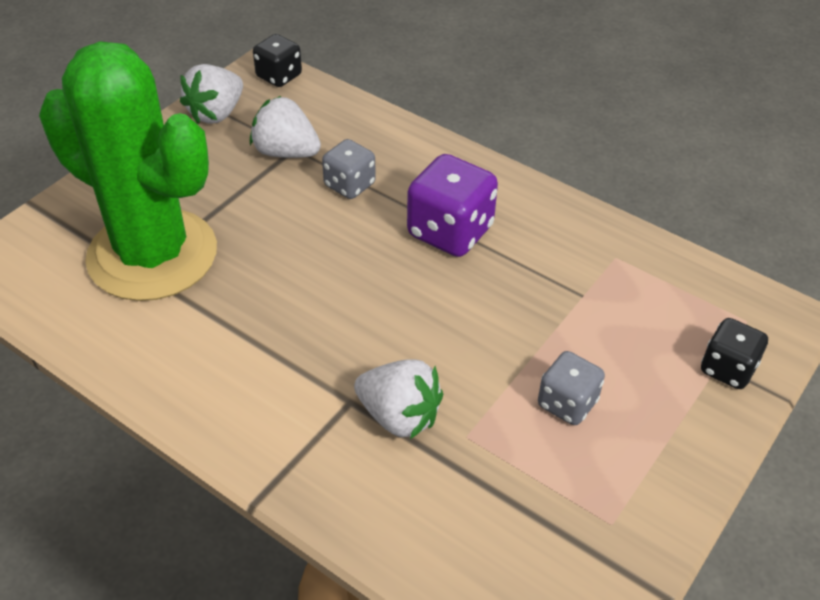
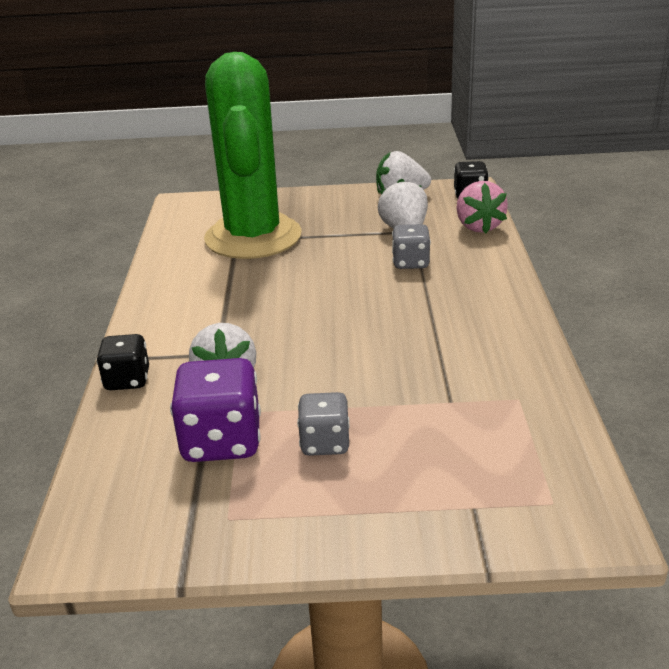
camera: 55 degrees right, 15 degrees down
(341, 108) = (478, 226): none -> pink strawberry
(450, 232) = (427, 317): purple dice -> purple dice (221, 441)
(727, 369) = (475, 514): black dice -> black dice (127, 380)

